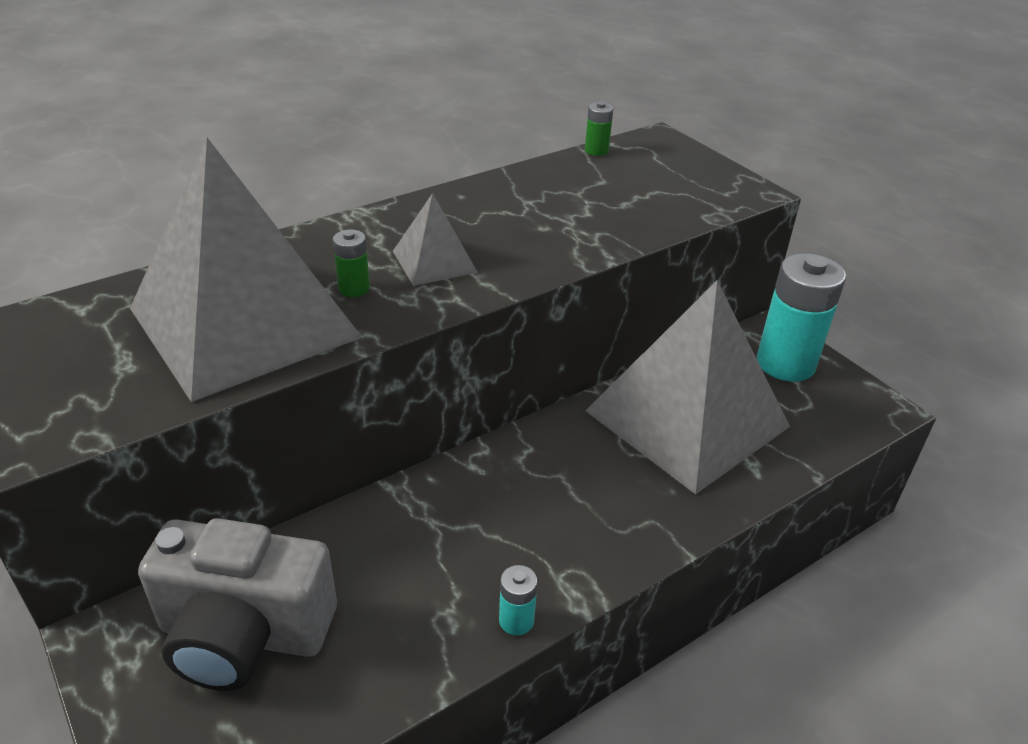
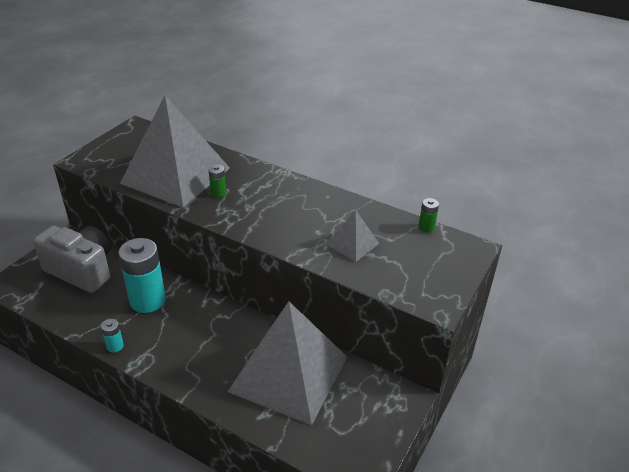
camera: 65 degrees right, 0 degrees up
(244, 634) = (81, 271): grey camera -> grey camera turned 135 degrees clockwise
(434, 261) = (257, 207): grey pyramid -> grey pyramid (352, 244)
(785, 363) = (376, 411): turquoise battery -> turquoise battery (147, 300)

